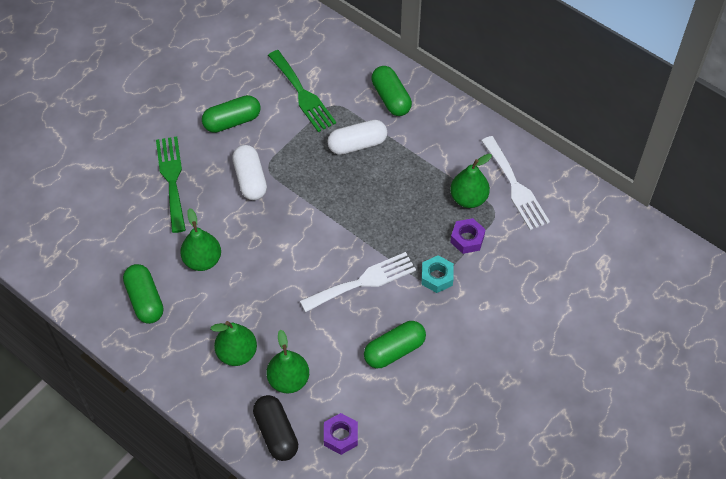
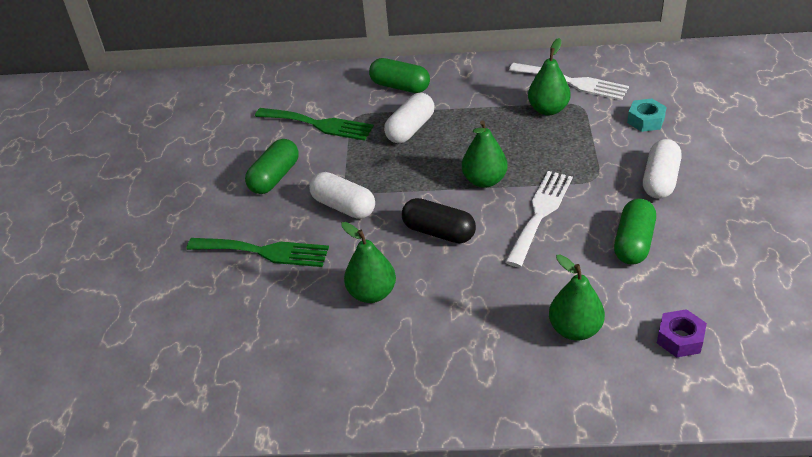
camera: 35 degrees left, 15 degrees down
(145, 300) = (351, 364): green capsule -> none
(172, 179) = (264, 252): green fork -> green fork turned 150 degrees clockwise
(237, 353) = (499, 343): green pear -> green pear (484, 180)
(276, 433) = (621, 380): black capsule -> black capsule (439, 232)
(437, 277) = (595, 172): turquoise nut -> turquoise nut (646, 120)
(467, 239) = (583, 134): purple nut -> none
(471, 318) = (660, 180): none -> white capsule

